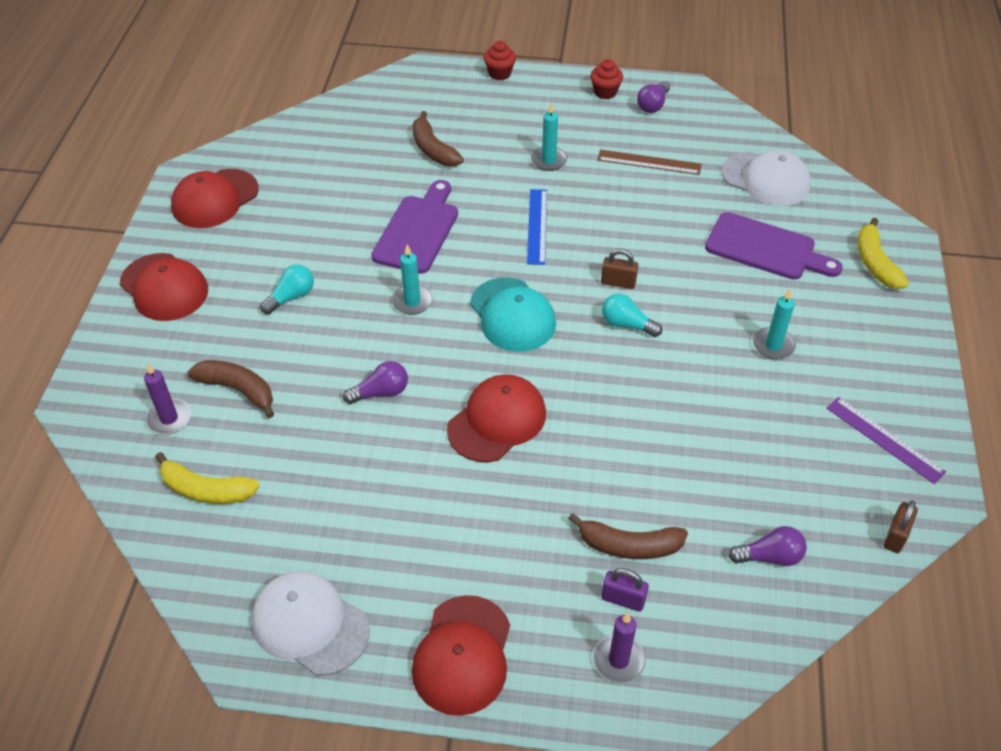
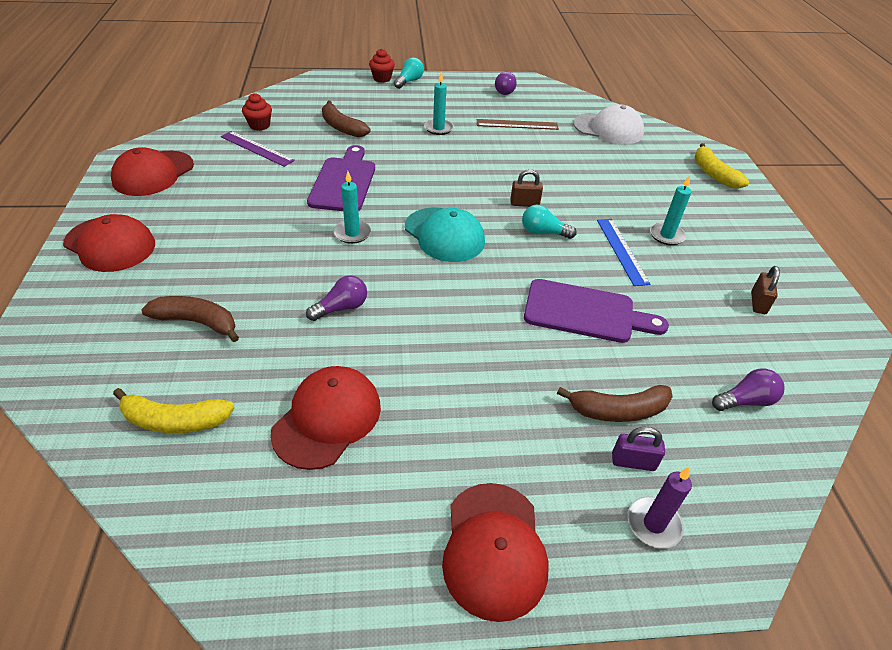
camera: 15 degrees left, 5 degrees down
(169, 418) = (126, 357): purple candle -> none
(291, 297) = (238, 240): turquoise light bulb -> turquoise light bulb (409, 81)
(310, 624) = (317, 546): white cap -> none
(497, 421) = (457, 319): red cap -> red cap (327, 419)
(537, 226) = (444, 171): blue ruler -> blue ruler (621, 251)
(605, 92) = (467, 85): red cupcake -> red cupcake (259, 125)
(765, 248) = (629, 171): purple cutting board -> purple cutting board (585, 312)
(884, 439) = (787, 293): purple ruler -> purple ruler (256, 148)
(896, 536) = (838, 367): brown padlock -> brown padlock (758, 303)

